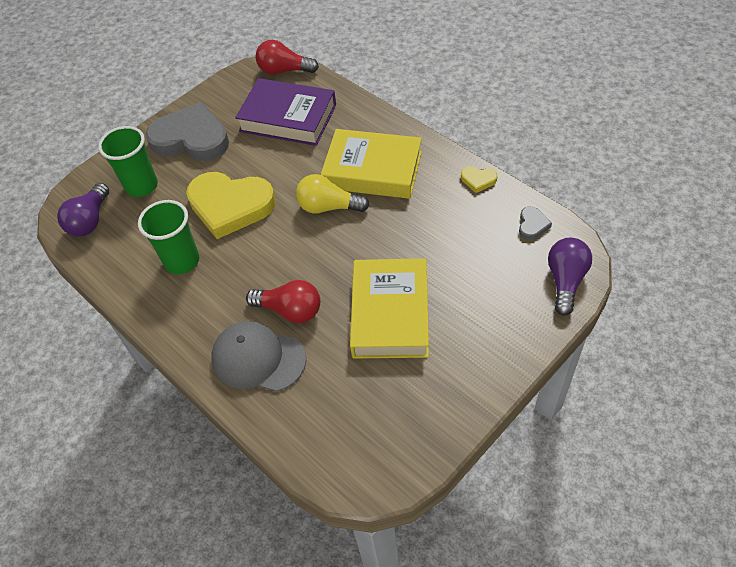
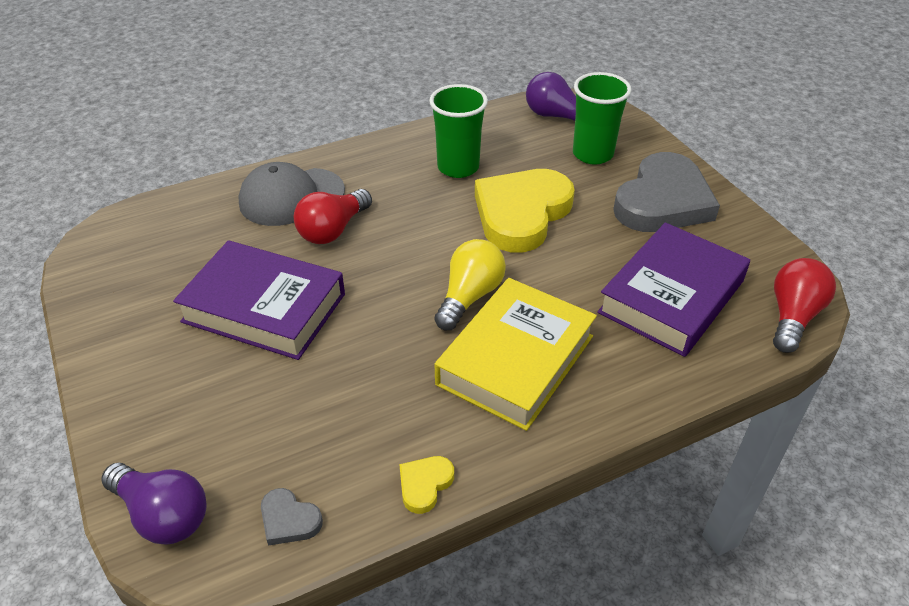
camera: 105 degrees right, 10 degrees down
(258, 358) = (291, 197): grey cap -> grey cap turned 150 degrees counterclockwise
(390, 313) = (264, 308): yellow book -> purple book

